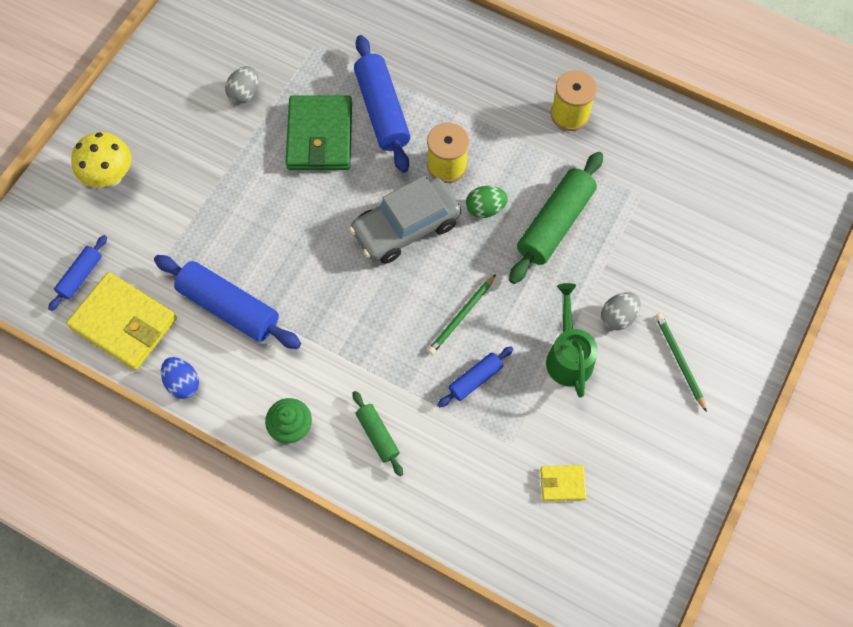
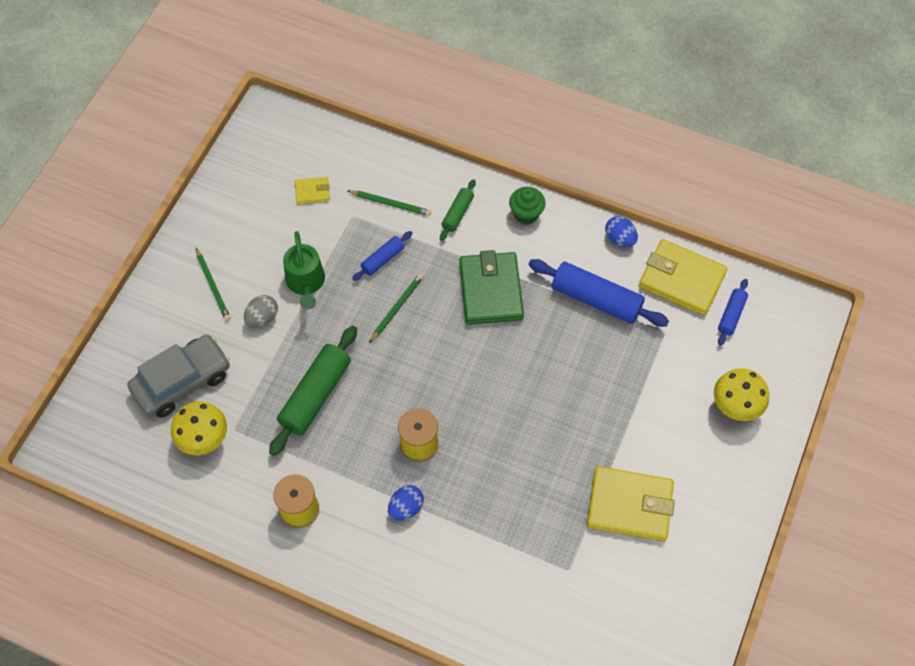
camera: 175 degrees right, 5 degrees down
(245, 93) = (629, 505): grey egg -> yellow wallet
(320, 136) = (545, 464): green wallet -> green wallet (491, 291)
(377, 435) = (457, 213): green rolling pin -> green rolling pin turned 60 degrees clockwise
(382, 111) = (488, 497): blue rolling pin -> none
(406, 227) = (452, 381): grey car -> grey car (182, 381)
(461, 457) = (390, 204): none -> green pencil
(464, 108) = (406, 508): none -> blue egg
(485, 209) = (380, 404): green egg -> none
(671, 187) = (204, 440): none -> yellow mushroom

